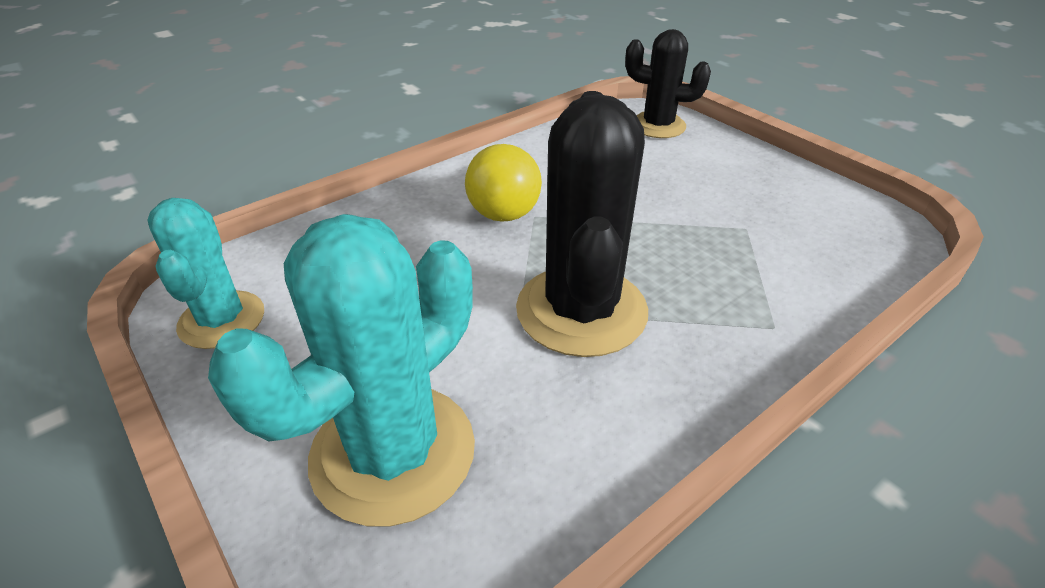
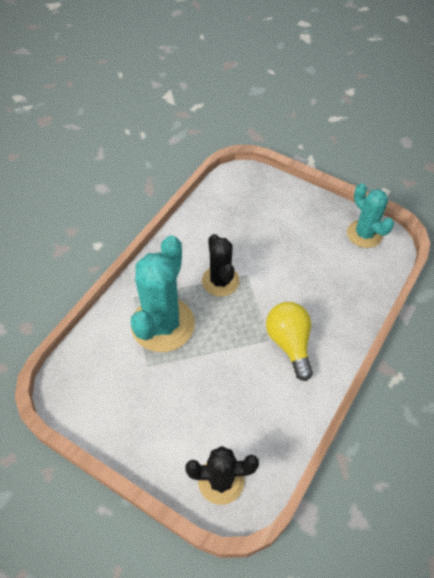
camera: 160 degrees right, 15 degrees up
(393, 452) = (261, 207): turquoise cactus -> turquoise cactus (163, 324)
(581, 310) = (220, 281): black cactus -> black cactus, size x0.62

